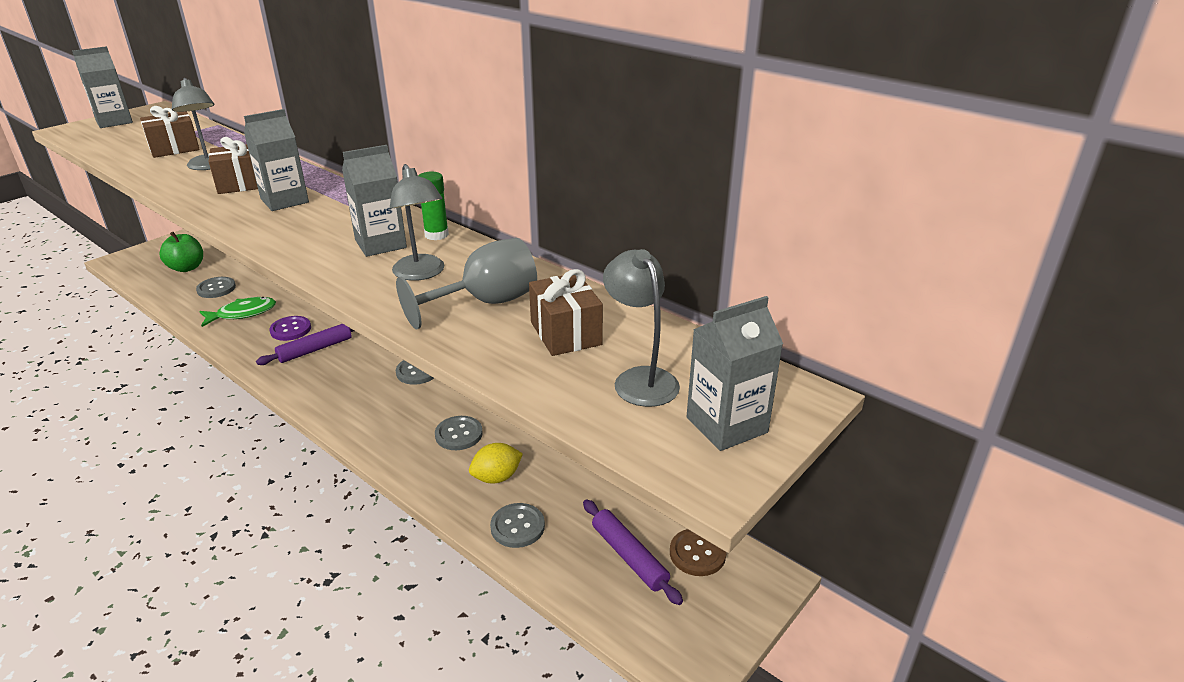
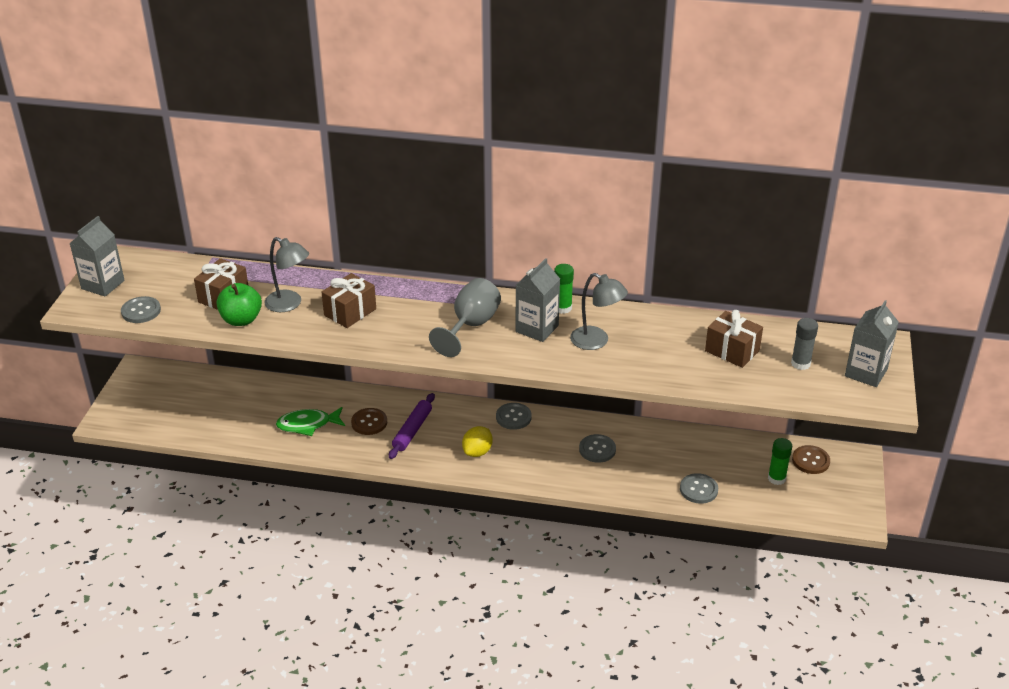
camera: 30 degrees left, 5 degrees up
(187, 268) = (188, 403): green apple -> green apple (241, 320)
(216, 289) = (249, 412): grey button -> grey button (141, 311)
(242, 314) = (308, 425): green fish -> green fish turned 135 degrees counterclockwise
(284, 200) = (409, 316): grey carton -> none
(290, 329) = (369, 422): purple button -> brown button
(486, 303) = (663, 348): grey goblet -> grey goblet (471, 326)
(496, 477) = (653, 466): yellow lemon -> yellow lemon (477, 452)
(629, 556) = (776, 478): purple rolling pin -> green glue stick
(640, 379) = (800, 363): grey lamp -> grey glue stick

